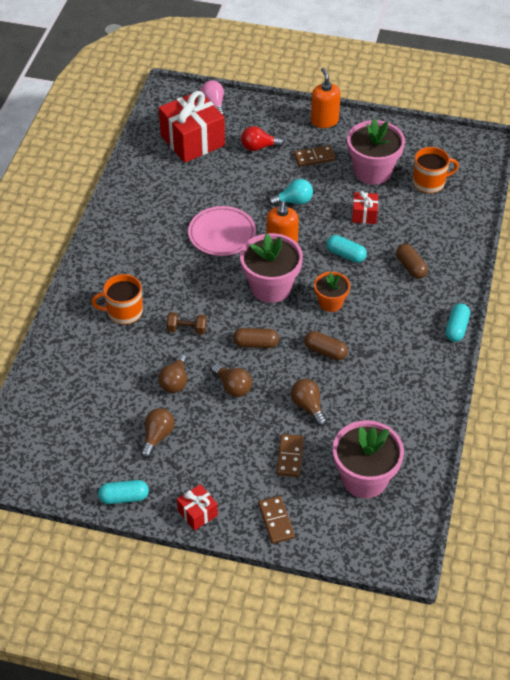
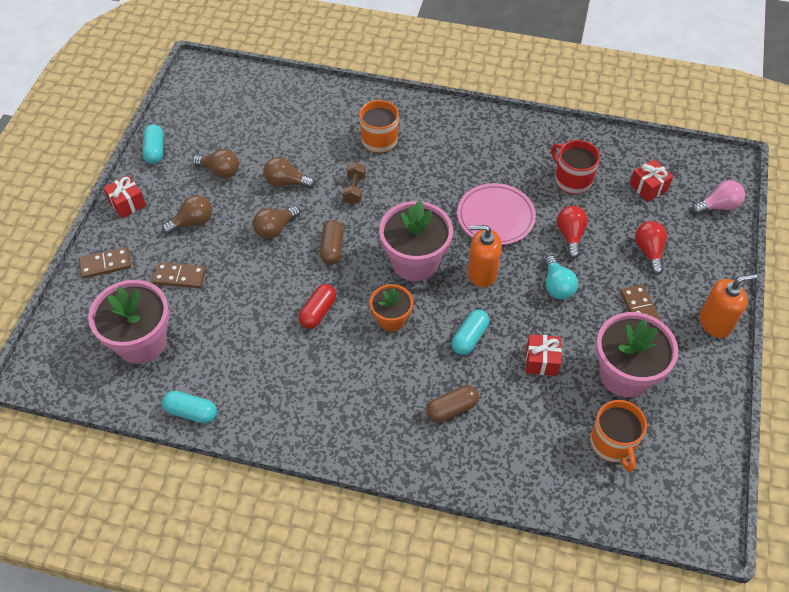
camera: 90 degrees right, 5 degrees up
(182, 184) = (572, 180): none -> red mug
(192, 140) = (648, 187): red gift -> red gift, size x0.48
(243, 190) = (570, 236): none -> red light bulb
(308, 406) = (242, 294): brown light bulb -> brown light bulb (192, 222)
(325, 351) = (318, 312): brown capsule -> red capsule
(456, 328) = (348, 454): turquoise capsule -> turquoise capsule (191, 412)

